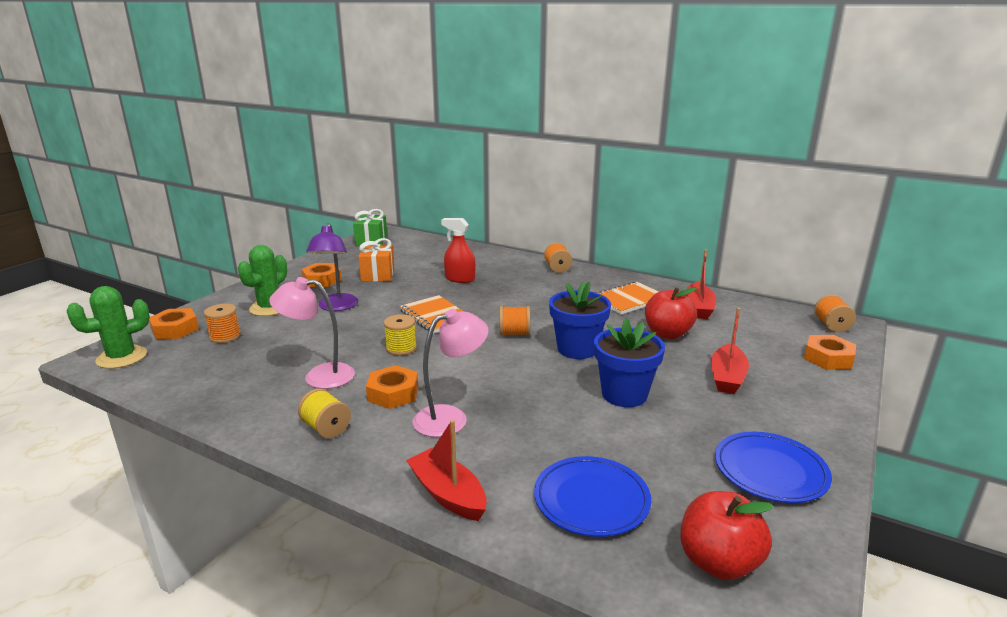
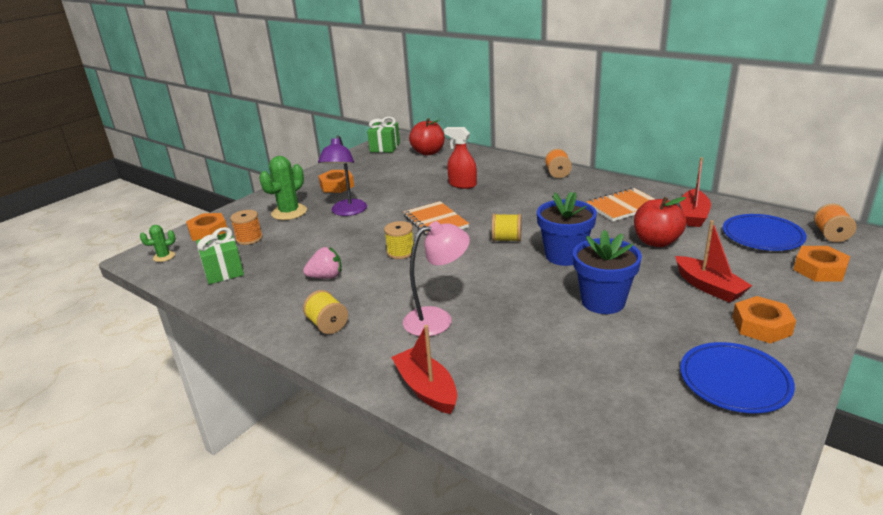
camera: 10 degrees right, 5 degrees up
(122, 357) = (164, 256): green cactus -> green cactus, size x0.54
(196, 372) = (223, 271): none -> green gift
(319, 376) = (326, 277): pink lamp -> pink strawberry
(378, 275) = (387, 181): orange gift -> none
(393, 393) = (389, 294): orange nut -> orange nut (761, 326)
(514, 333) = (506, 239): orange spool -> yellow spool
(591, 500) = (555, 400): blue plate -> blue plate (762, 236)
(718, 562) = (666, 464): red apple -> red apple (428, 152)
(727, 377) = (709, 287): red boat -> red boat turned 60 degrees counterclockwise

